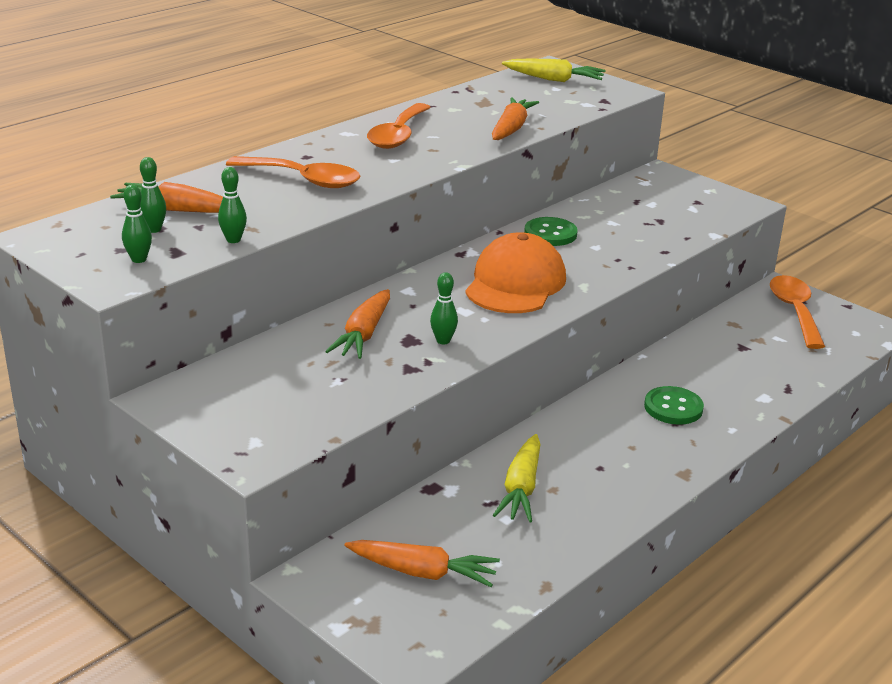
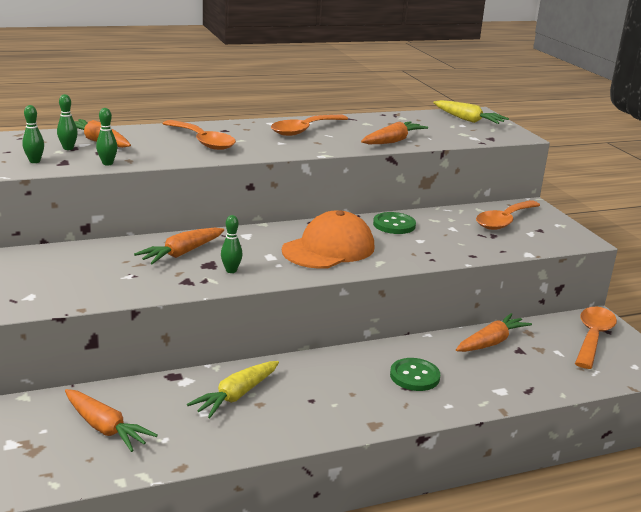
camera: 25 degrees right, 5 degrees down
(654, 200) = (504, 221): none -> orange spoon
(709, 346) = (491, 342): none -> orange carrot

